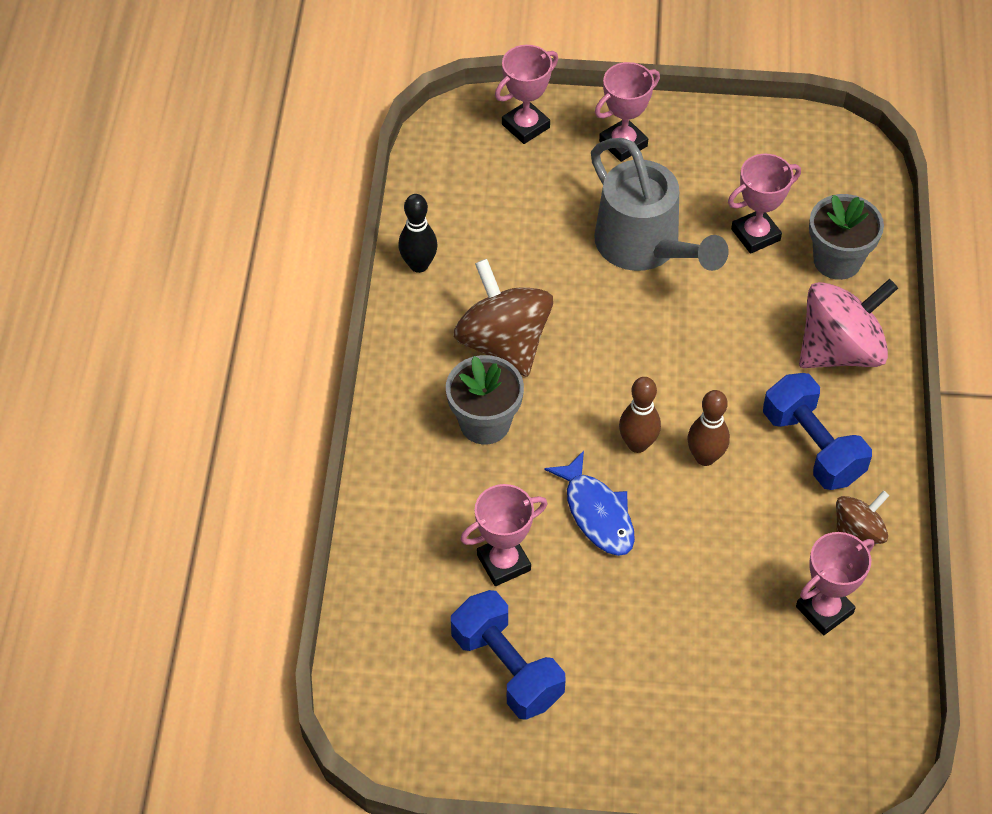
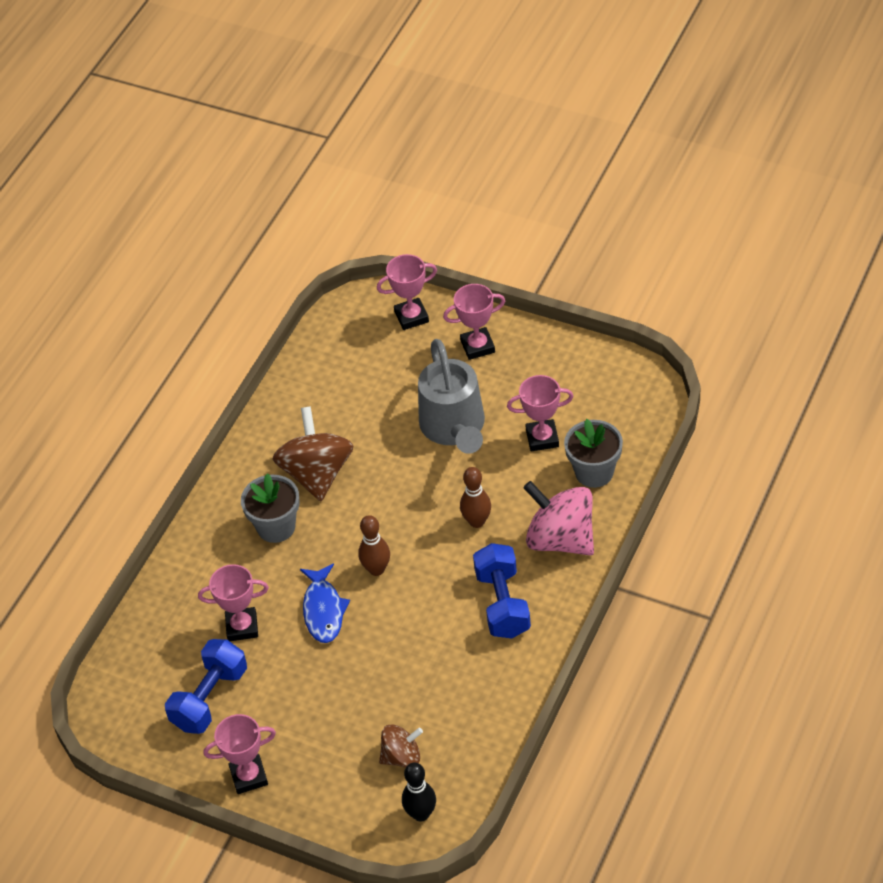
camera: 25 degrees right, 5 degrees down
(419, 265) = (284, 402): black bowling pin -> black bowling pin (421, 814)
(507, 668) = (210, 698): blue dumbbell -> blue dumbbell turned 45 degrees clockwise
(705, 457) = (420, 591): brown bowling pin -> brown bowling pin (477, 521)
(824, 610) = (450, 720): pink trophy -> pink trophy (249, 776)
(840, 350) = (560, 539): pink spinning top -> pink spinning top turned 135 degrees counterclockwise
(857, 533) = (503, 673): brown spinning top -> brown spinning top (402, 757)

